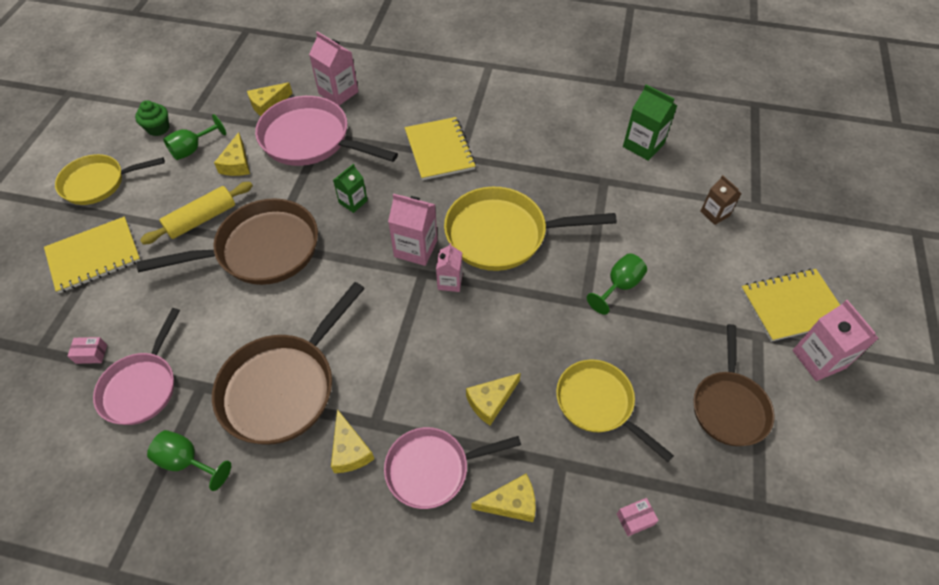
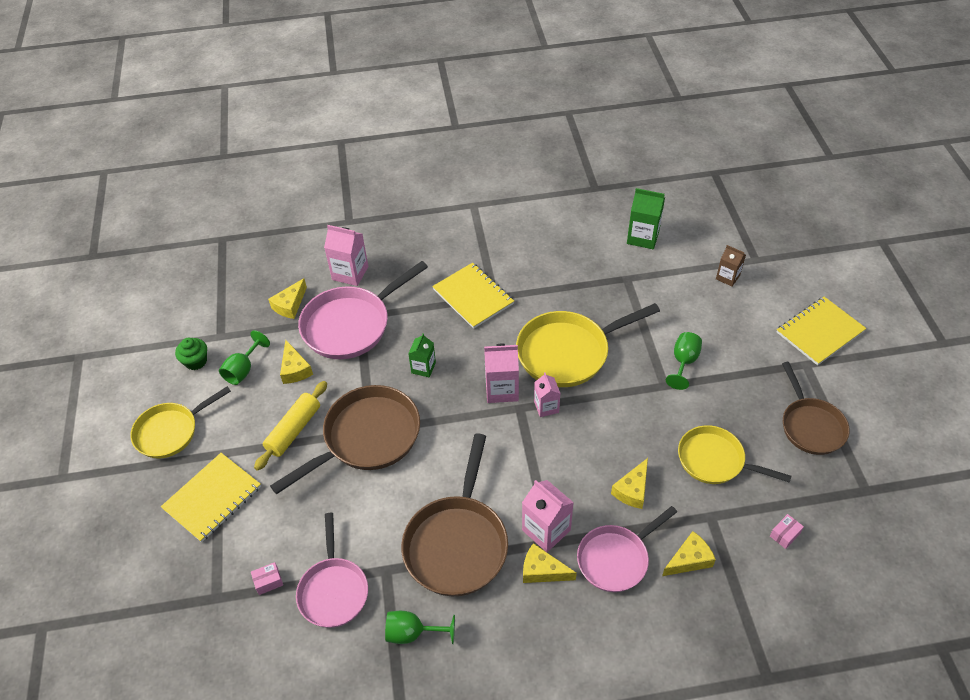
camera: 20 degrees left, 5 degrees down
(311, 140) = (351, 325): pink pan -> pink pan turned 45 degrees counterclockwise
(350, 450) = (542, 571): yellow cheese -> yellow cheese turned 150 degrees clockwise
(818, 359) = (857, 366): pink carton -> pink carton (546, 530)

